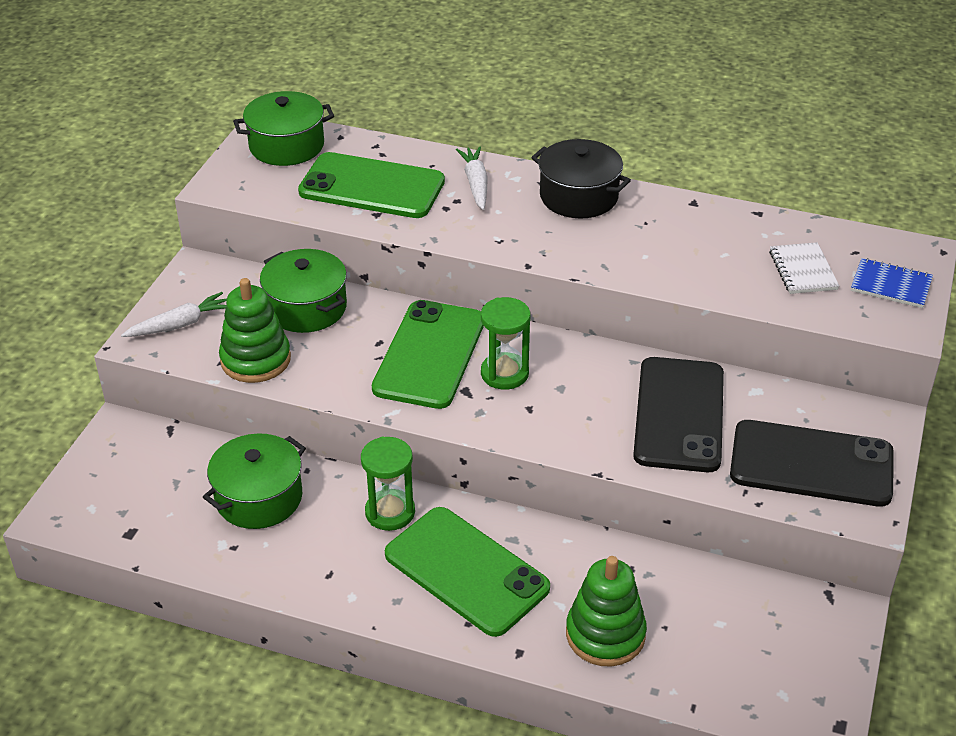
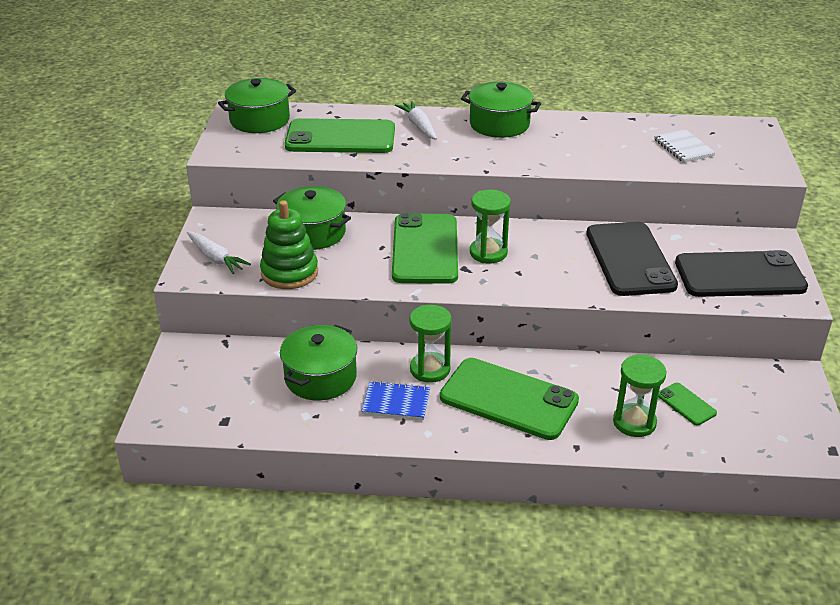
camera: 15 degrees left, 5 degrees down
(180, 324) = (216, 258): white carrot -> white carrot turned 90 degrees clockwise
(579, 196) = (499, 124): black pot -> green pot
(605, 634) = (634, 422): green stacking toy -> green hourglass
(683, 623) = (686, 404): none -> green phone
(891, 285) = (748, 148): blue notebook -> blue notebook (396, 402)

